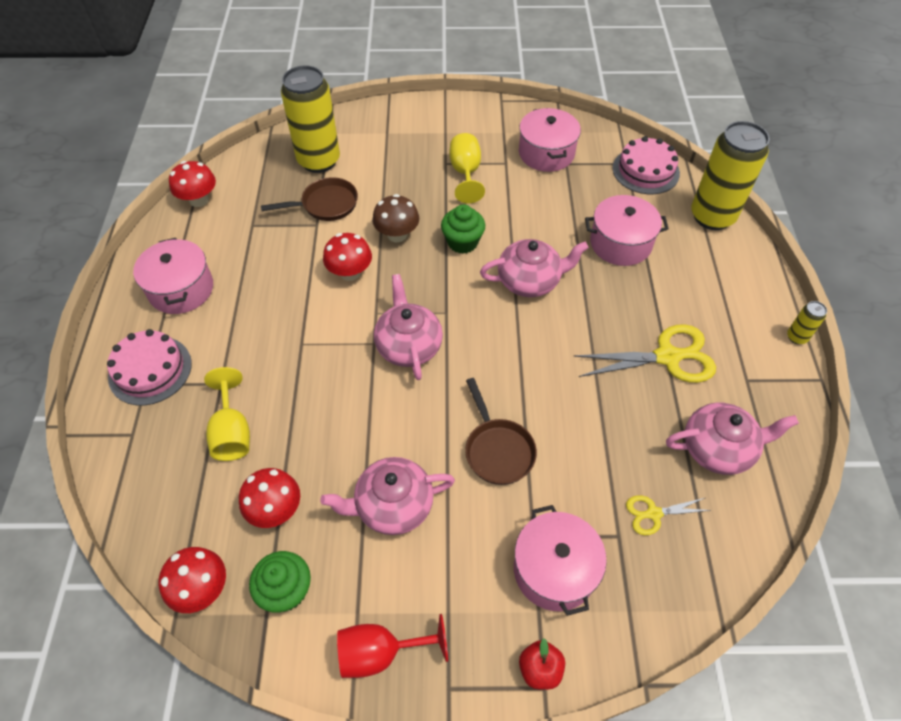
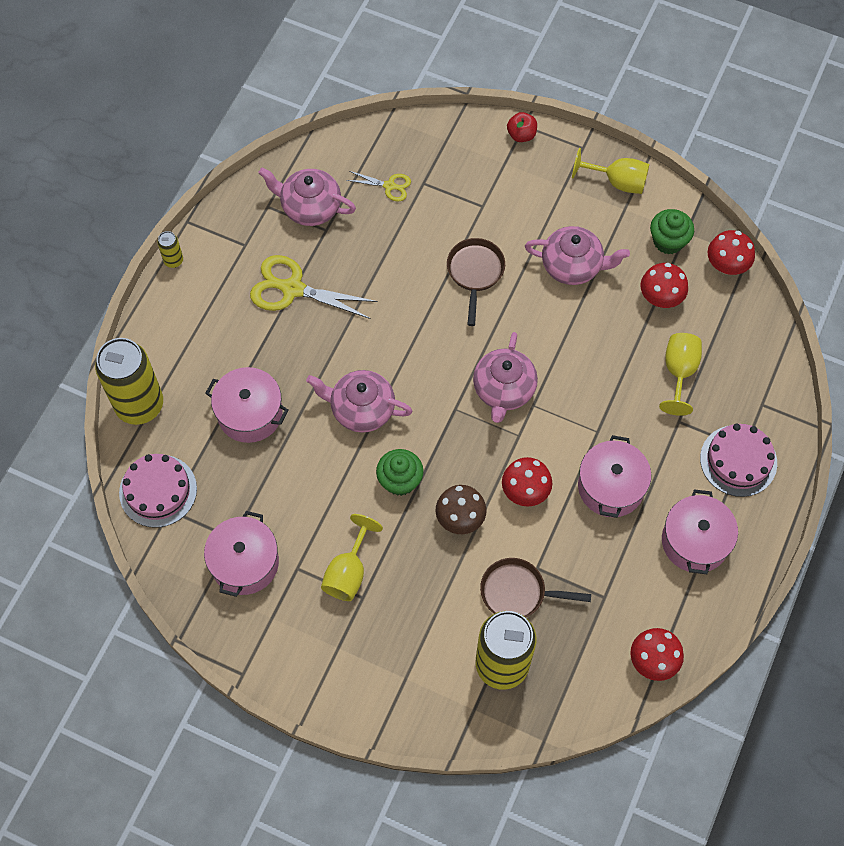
camera: 155 degrees left, 10 degrees up
(380, 652) = (617, 182): red goblet -> yellow goblet
(554, 570) = (480, 181): pink pot -> pink pot (611, 487)

